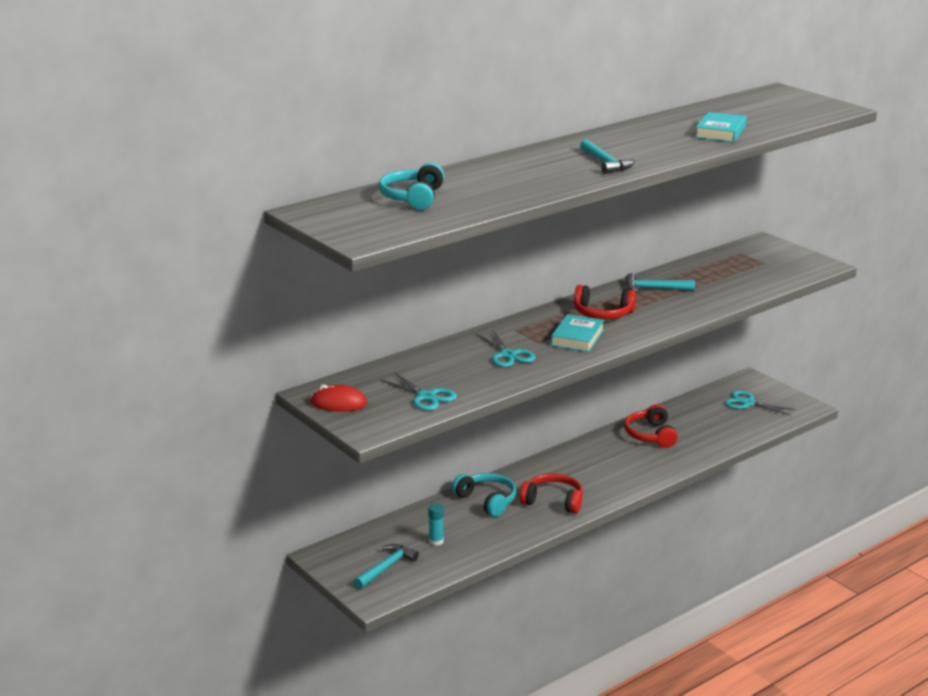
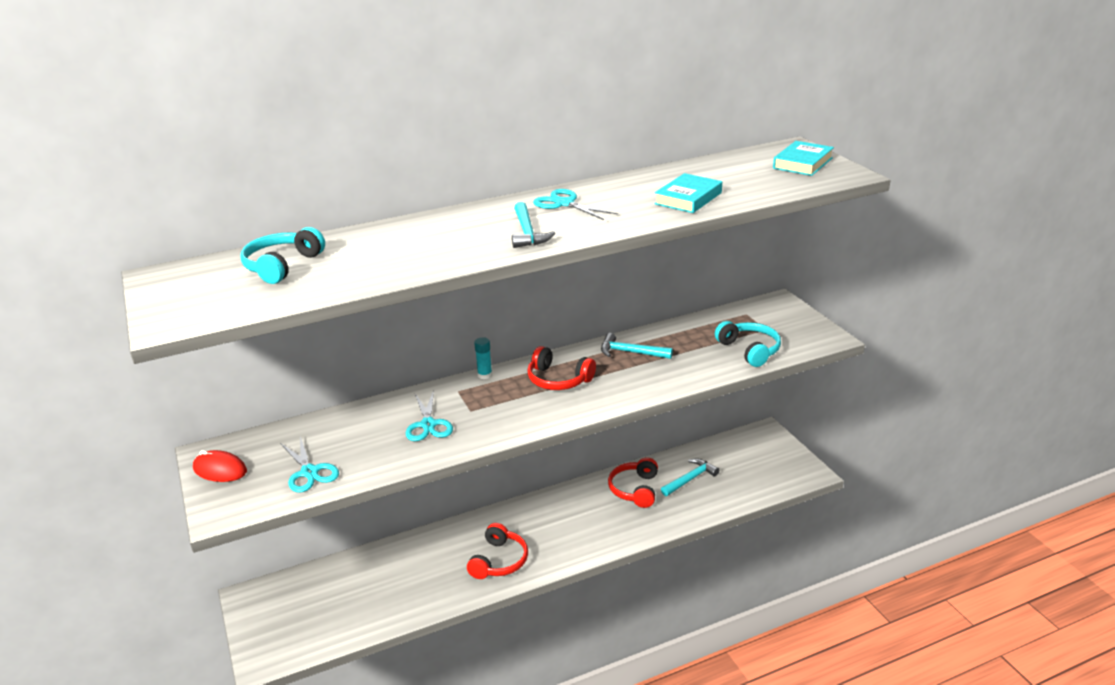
camera: 15 degrees right, 5 degrees up
(386, 567) = (296, 622): turquoise hammer -> turquoise hammer (690, 479)
(436, 541) = (361, 595): turquoise glue stick -> turquoise glue stick (485, 375)
(487, 501) = (436, 550): turquoise headphones -> turquoise headphones (749, 350)
(553, 501) = (499, 561): red headphones -> red headphones turned 75 degrees clockwise
(577, 337) = (513, 409): turquoise book -> turquoise book (802, 163)
(748, 403) = (751, 461): turquoise scissors -> turquoise scissors (564, 204)

